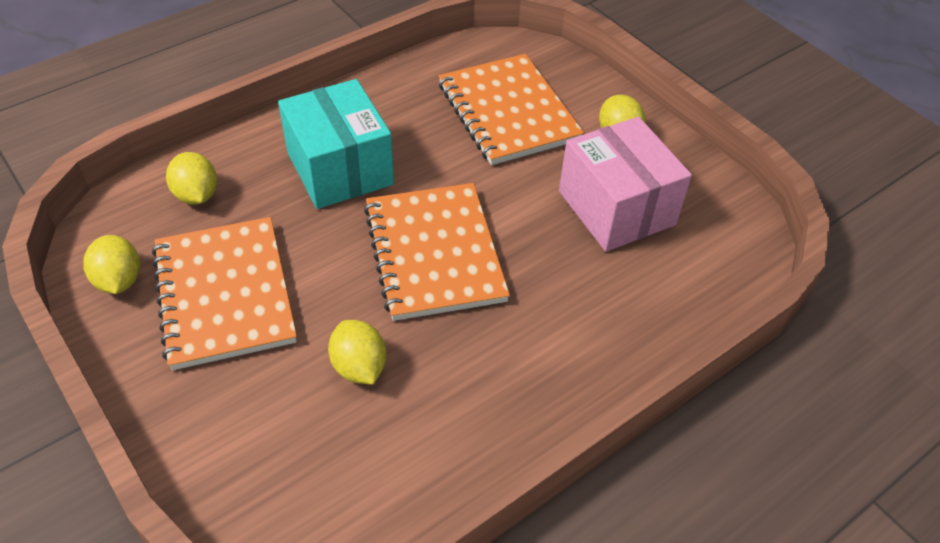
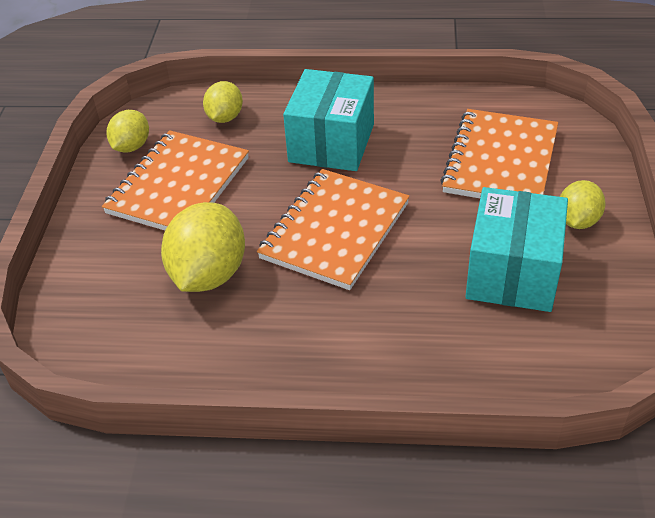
camera: 45 degrees right, 5 degrees down
(359, 367) = (209, 274): yellow lemon -> yellow lemon, size x1.71
(616, 208) = (512, 273): pink box -> turquoise box

